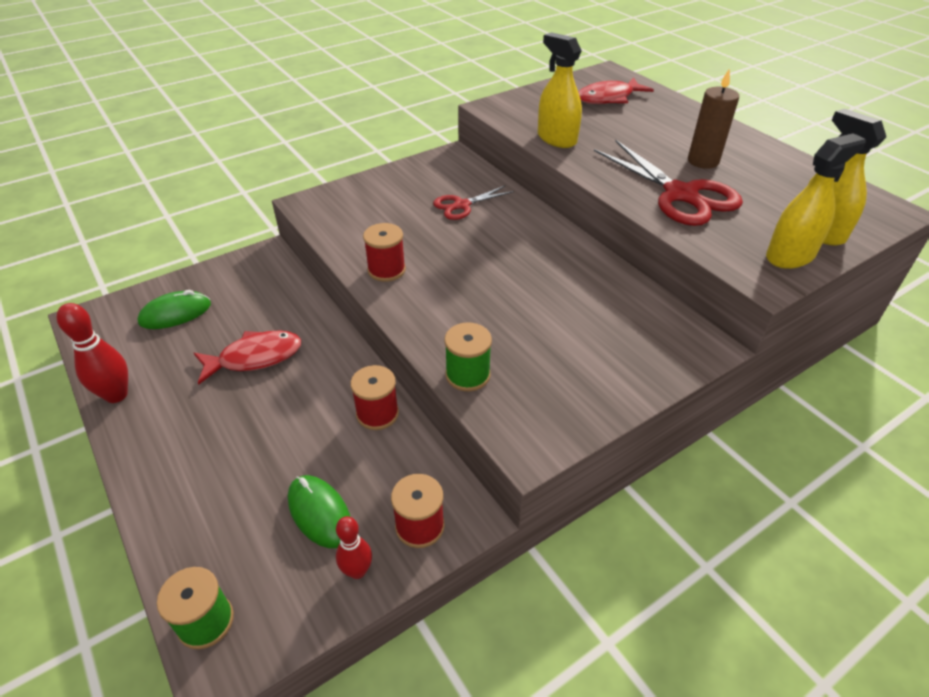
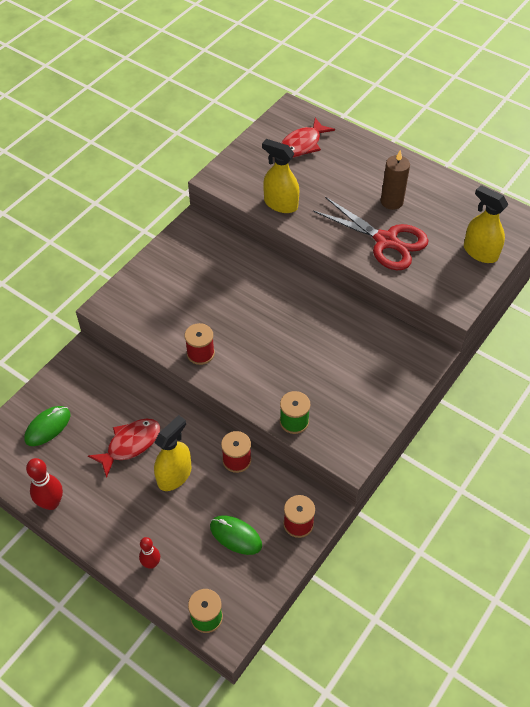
camera: 20 degrees left, 10 degrees up
(357, 571) = (275, 561): red bowling pin -> red bowling pin (151, 563)
(462, 205) = (225, 276): red scissors -> none
(790, 256) = (467, 280): yellow spray bottle -> yellow spray bottle (174, 475)

